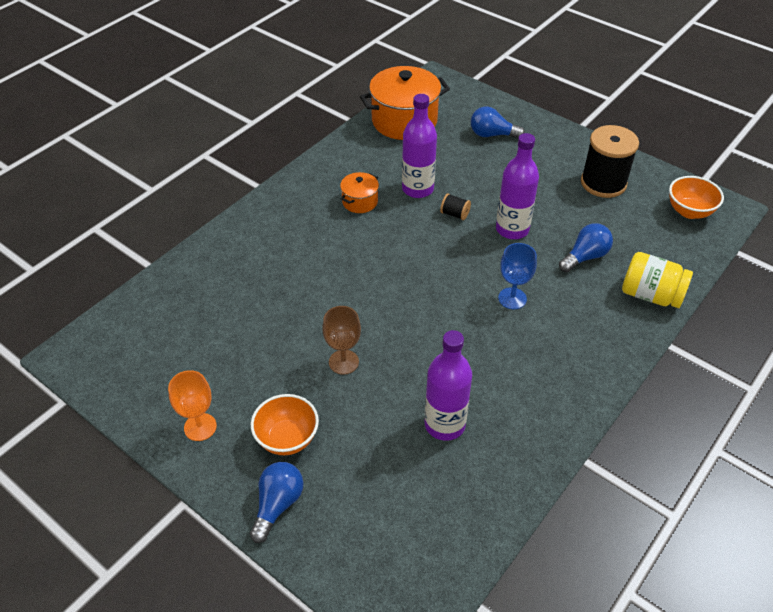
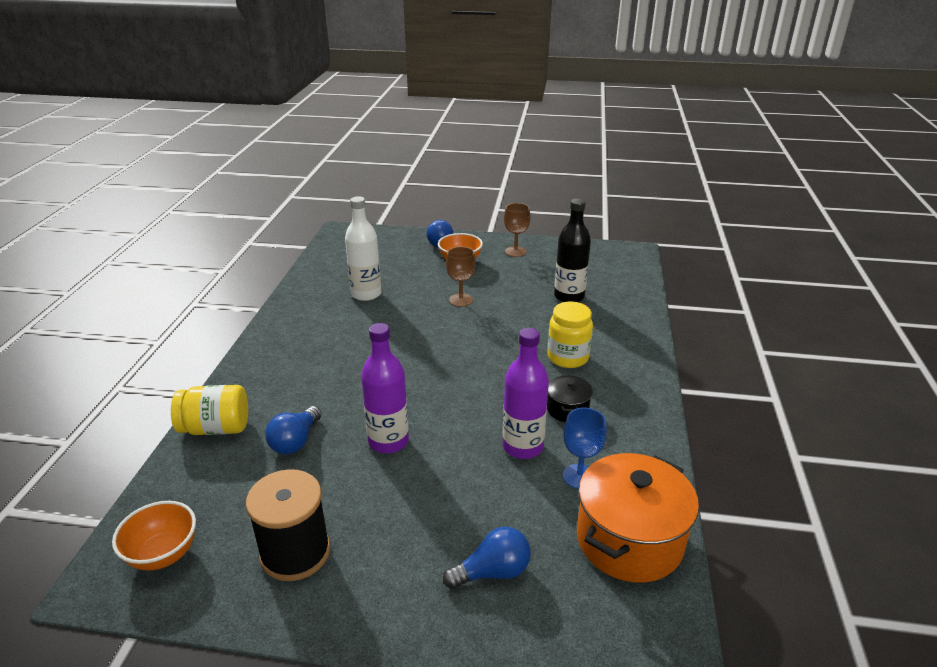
camera: 150 degrees right, 15 degrees down
(200, 427) = (515, 251): orange goblet -> brown goblet
(228, 315) = (569, 296): none -> black bottle
(311, 244) = (567, 357): none -> yellow jar
(360, 201) = (567, 409): orange pot -> black pot
(444, 424) = (366, 294): purple bottle -> white bottle
(454, 214) = (460, 434): black spool -> none
(512, 298) = (356, 379): blue goblet -> blue goblet (579, 476)

